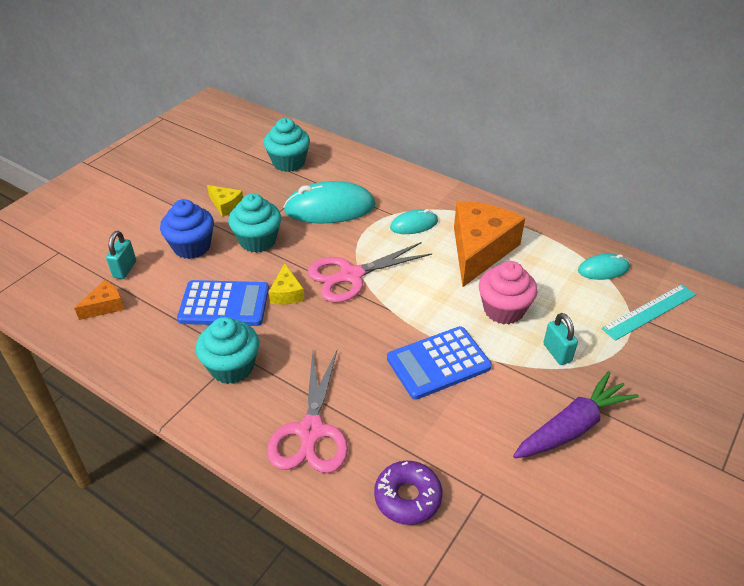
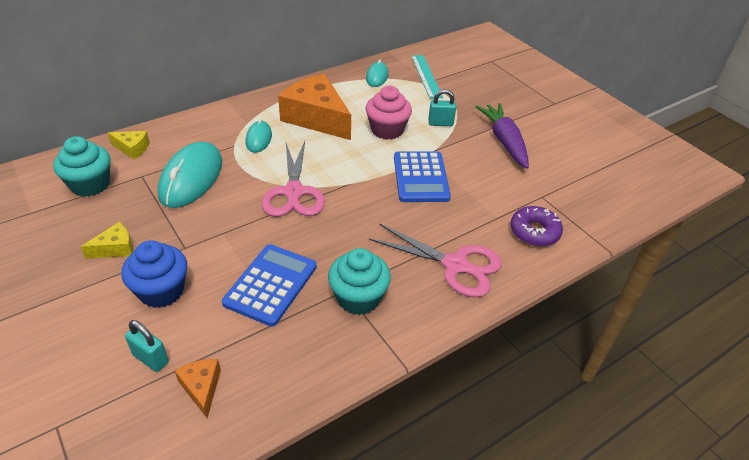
camera: 70 degrees left, 0 degrees up
(258, 241) = (196, 238): turquoise cupcake -> none
(287, 293) = (287, 237): yellow cheese -> yellow cheese (132, 149)

